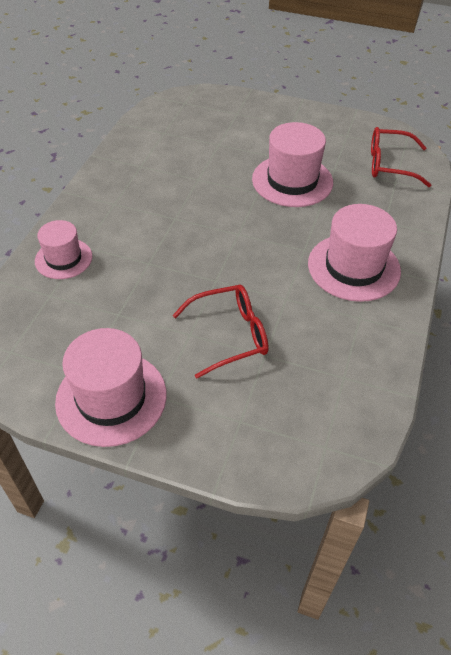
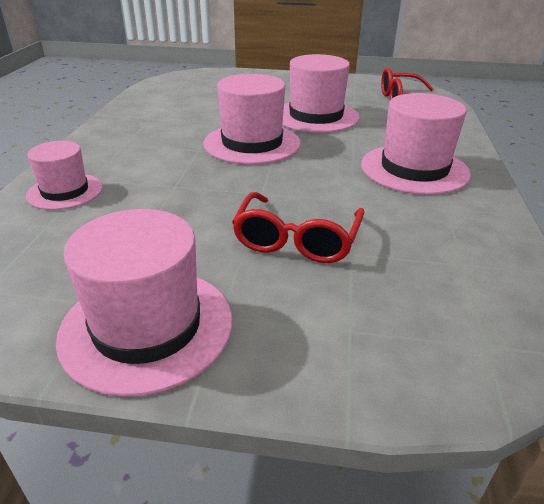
camera: 10 degrees left, 15 degrees down
(223, 215) = (252, 143): none -> pink hat
(229, 335) = (297, 239): red glasses -> red glasses turned 135 degrees clockwise

